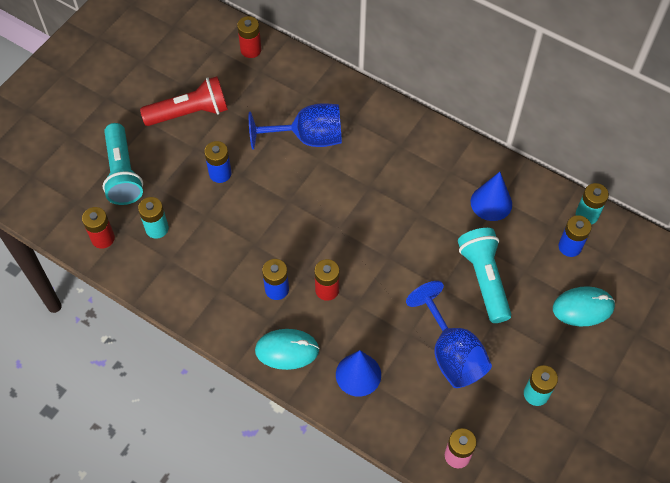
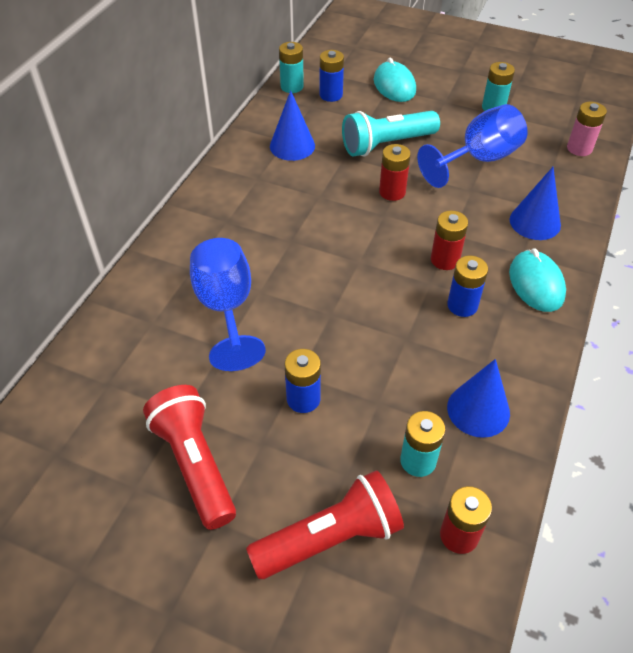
camera: 100 degrees left, 10 degrees down
(122, 173) = (330, 538): turquoise flashlight -> red flashlight
(183, 273) = (478, 410): none -> blue cone
(251, 50) = (62, 403): red battery -> red battery (392, 192)

